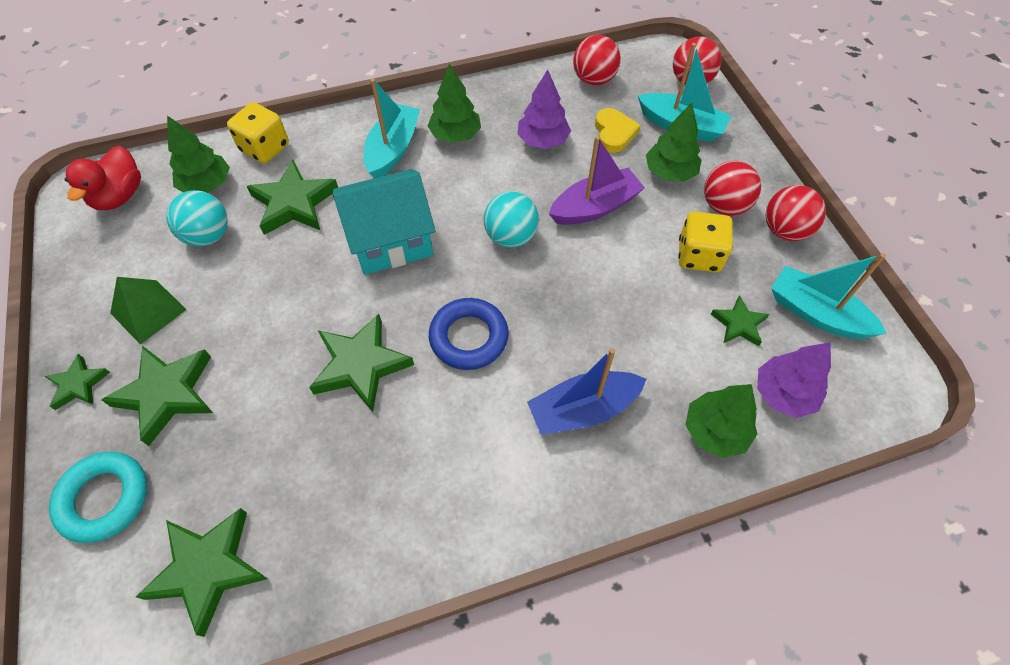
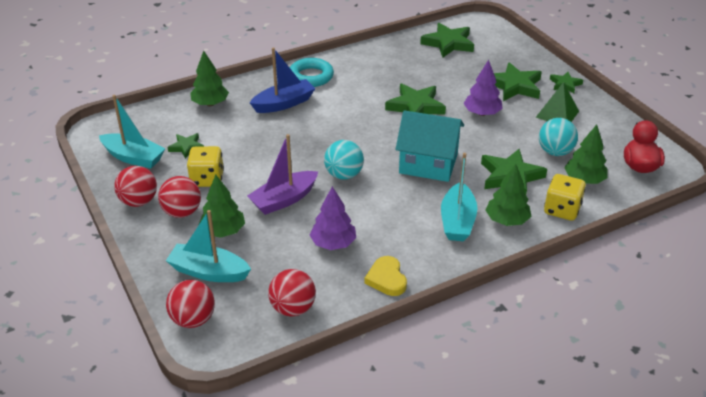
camera: 170 degrees right, 20 degrees down
(104, 498) = (512, 54): turquoise ring -> turquoise ring (311, 76)
(390, 240) = (428, 163): turquoise house -> turquoise house turned 45 degrees clockwise
(455, 135) = (410, 239): green tree -> green tree (507, 220)
(469, 337) = (357, 124): blue ring -> none
(614, 133) = (270, 258): yellow heart -> yellow heart (386, 279)
(783, 394) = (167, 121): purple tree -> purple tree (482, 113)

